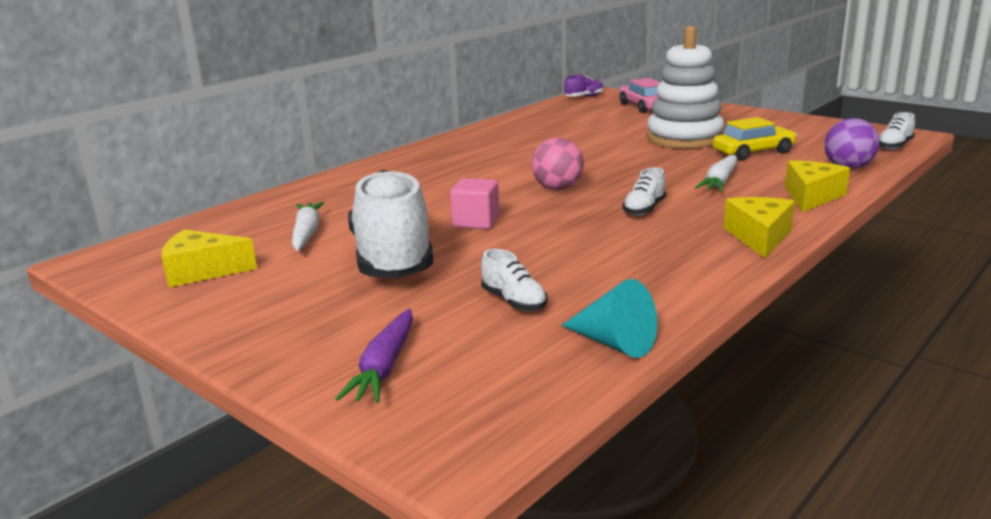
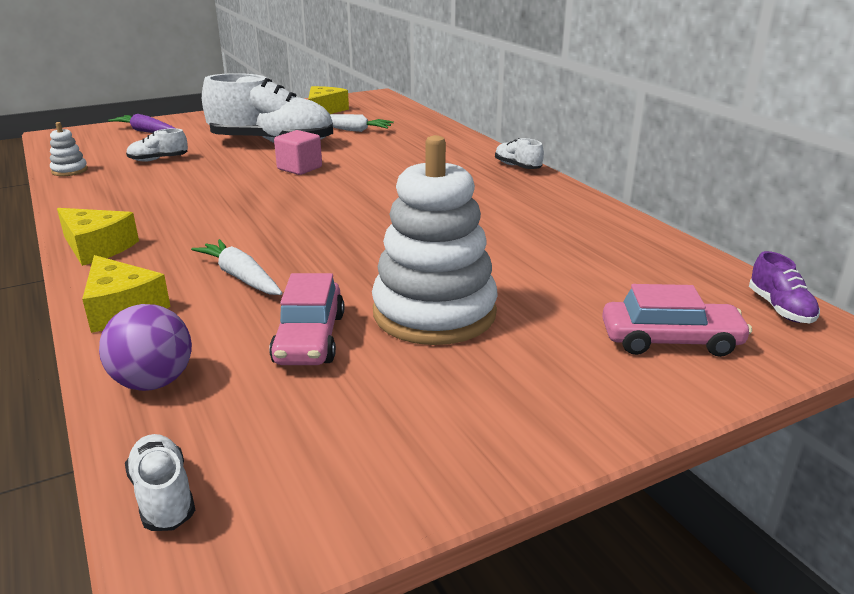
camera: 110 degrees right, 5 degrees up
(557, 188) = (335, 204): pink ball -> none
(614, 343) = (69, 170): turquoise cone -> white stacking toy
(644, 209) = (230, 223): white shoe -> white shoe (517, 166)
(753, 152) = (309, 338): yellow car -> pink car

